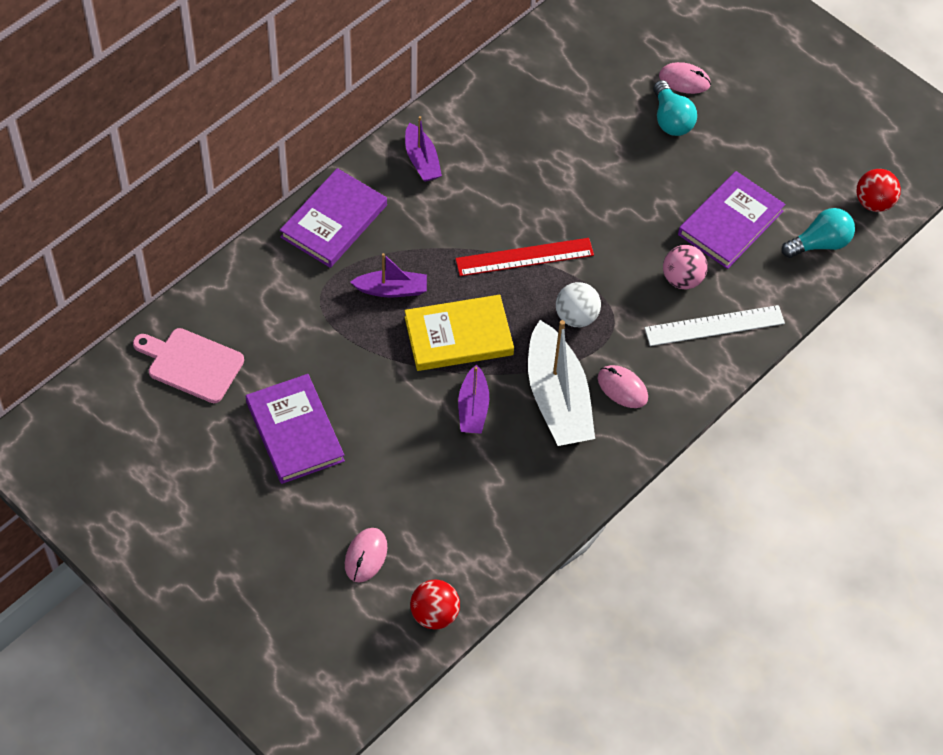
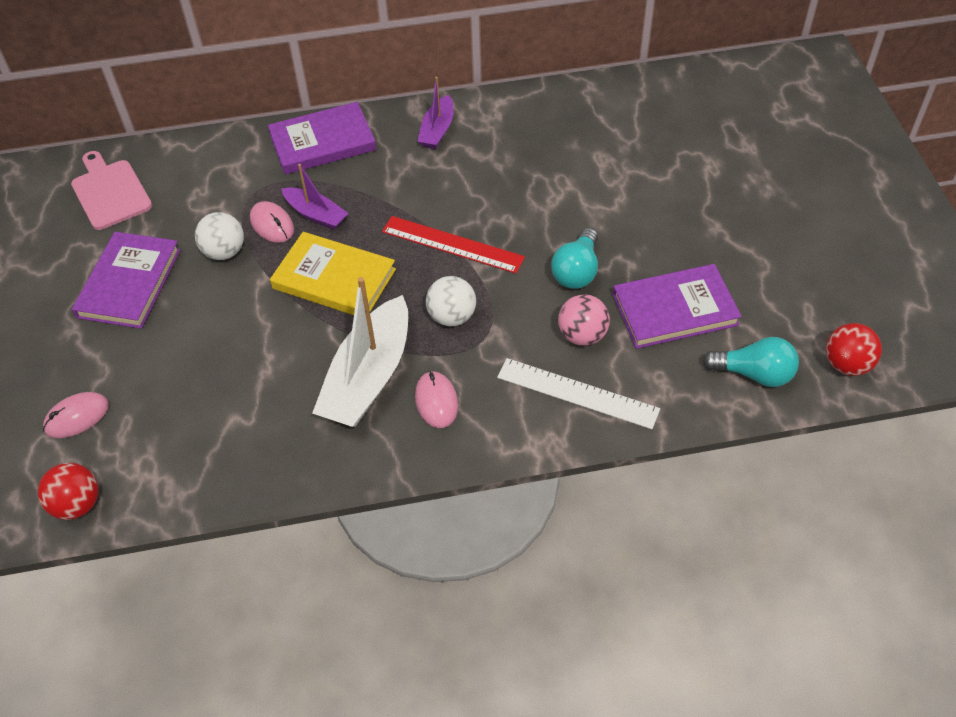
camera: 40 degrees right, 5 degrees down
(347, 362) = (224, 252): none -> white ball
(473, 408) = (287, 344): purple boat -> none
(671, 119) = (692, 197): turquoise light bulb -> turquoise light bulb (576, 271)
(684, 80) = (733, 171): pink mouse -> pink mouse (272, 224)

